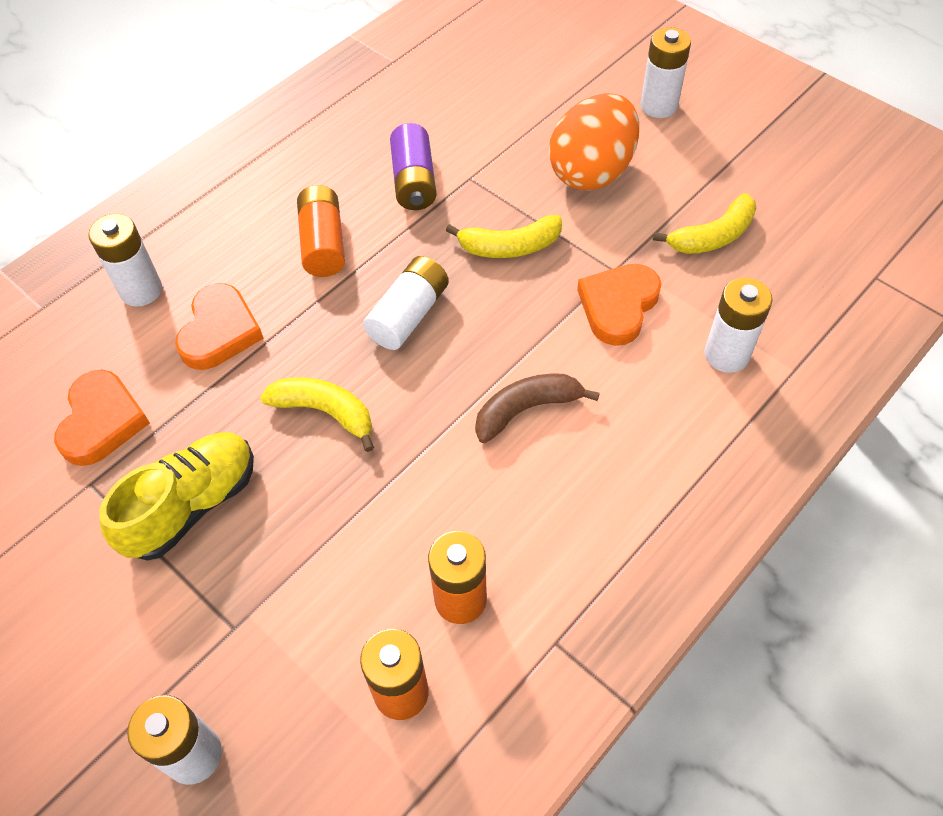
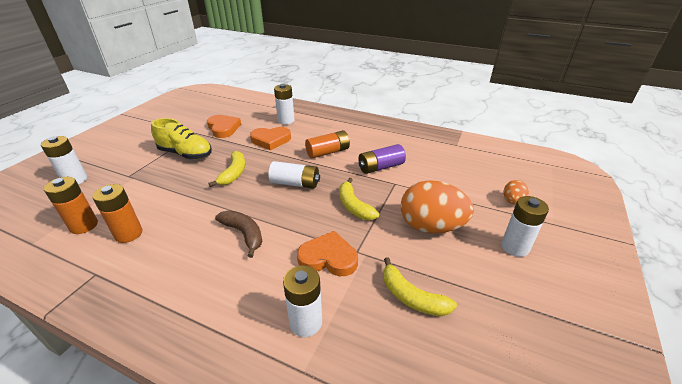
camera: 70 degrees right, 20 degrees down
(102, 421) = (223, 128): orange heart -> orange heart turned 105 degrees counterclockwise
(570, 66) = (512, 201): none -> orange egg

